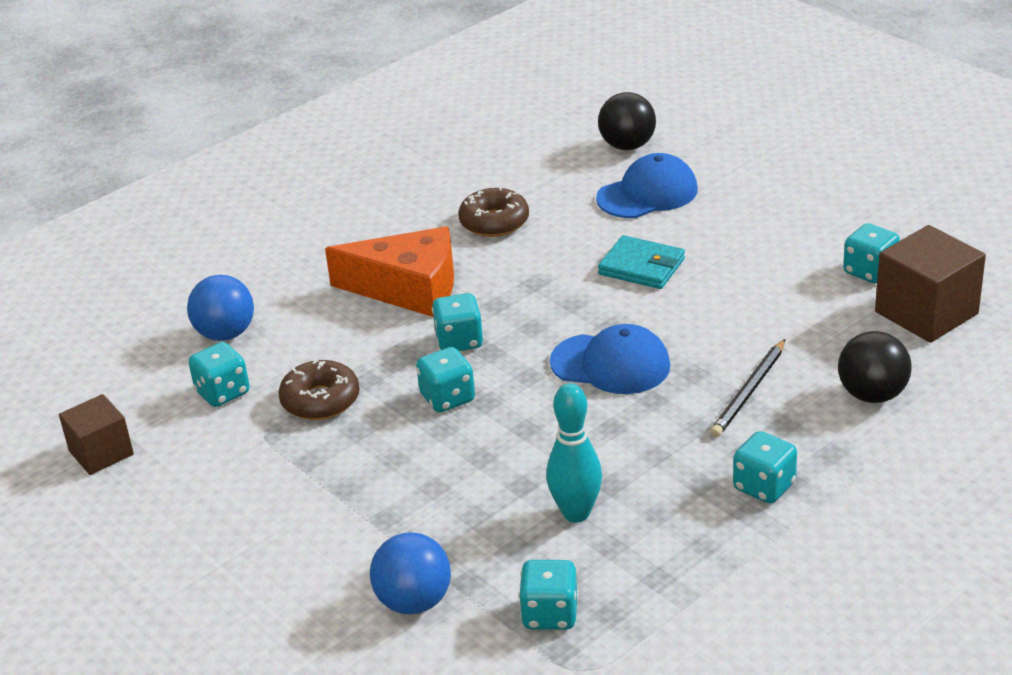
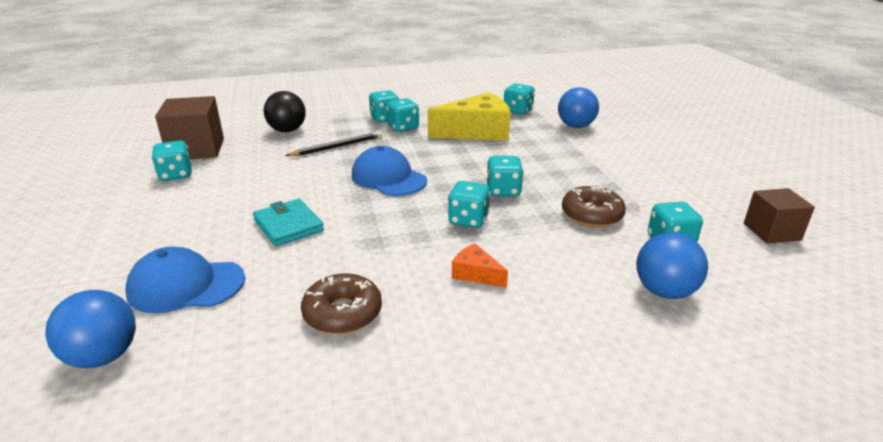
camera: 155 degrees left, 5 degrees down
(409, 289) = (476, 274): orange cheese -> orange cheese, size x0.46
(576, 513) = (477, 131): turquoise bowling pin -> yellow cheese
(627, 146) = (104, 356): black ball -> blue ball
(706, 474) = (403, 128): none -> turquoise dice

